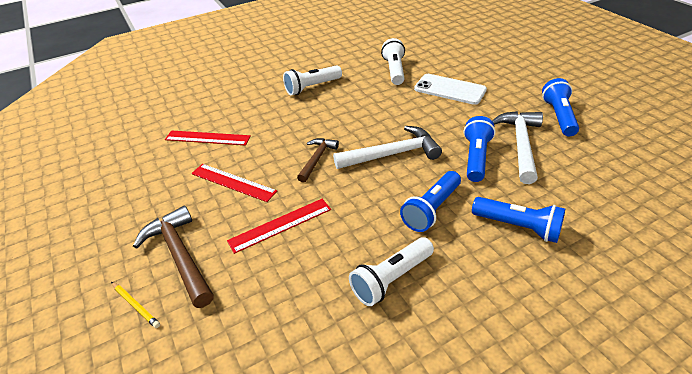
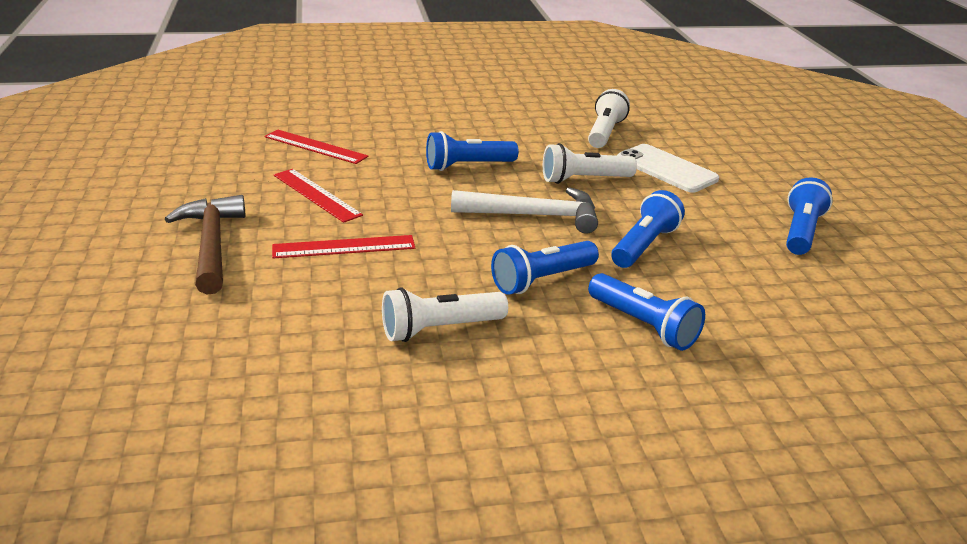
camera: 15 degrees right, 10 degrees down
(136, 305) = (137, 273): yellow pencil -> none
(312, 87) = (480, 126): white flashlight -> white flashlight (584, 180)
(317, 159) = (434, 197): brown hammer -> none
(323, 124) = (467, 166): none -> blue flashlight
(520, 144) = (718, 247): white hammer -> none

